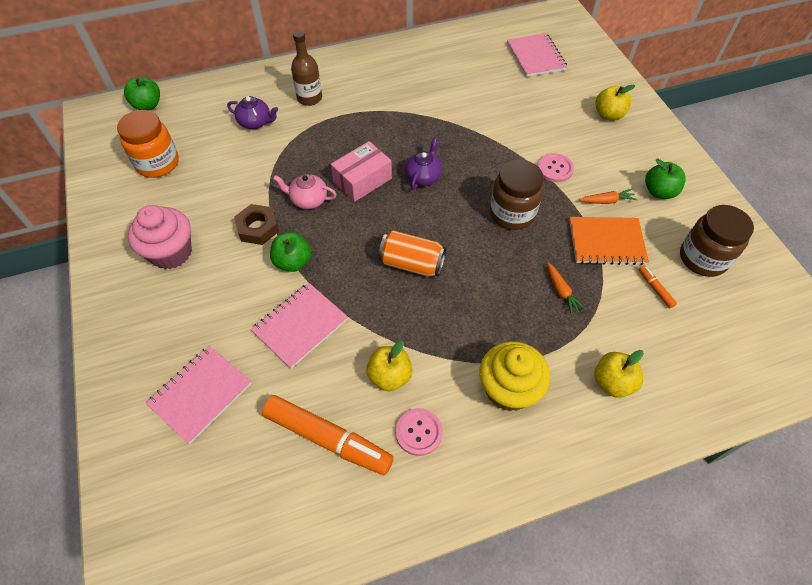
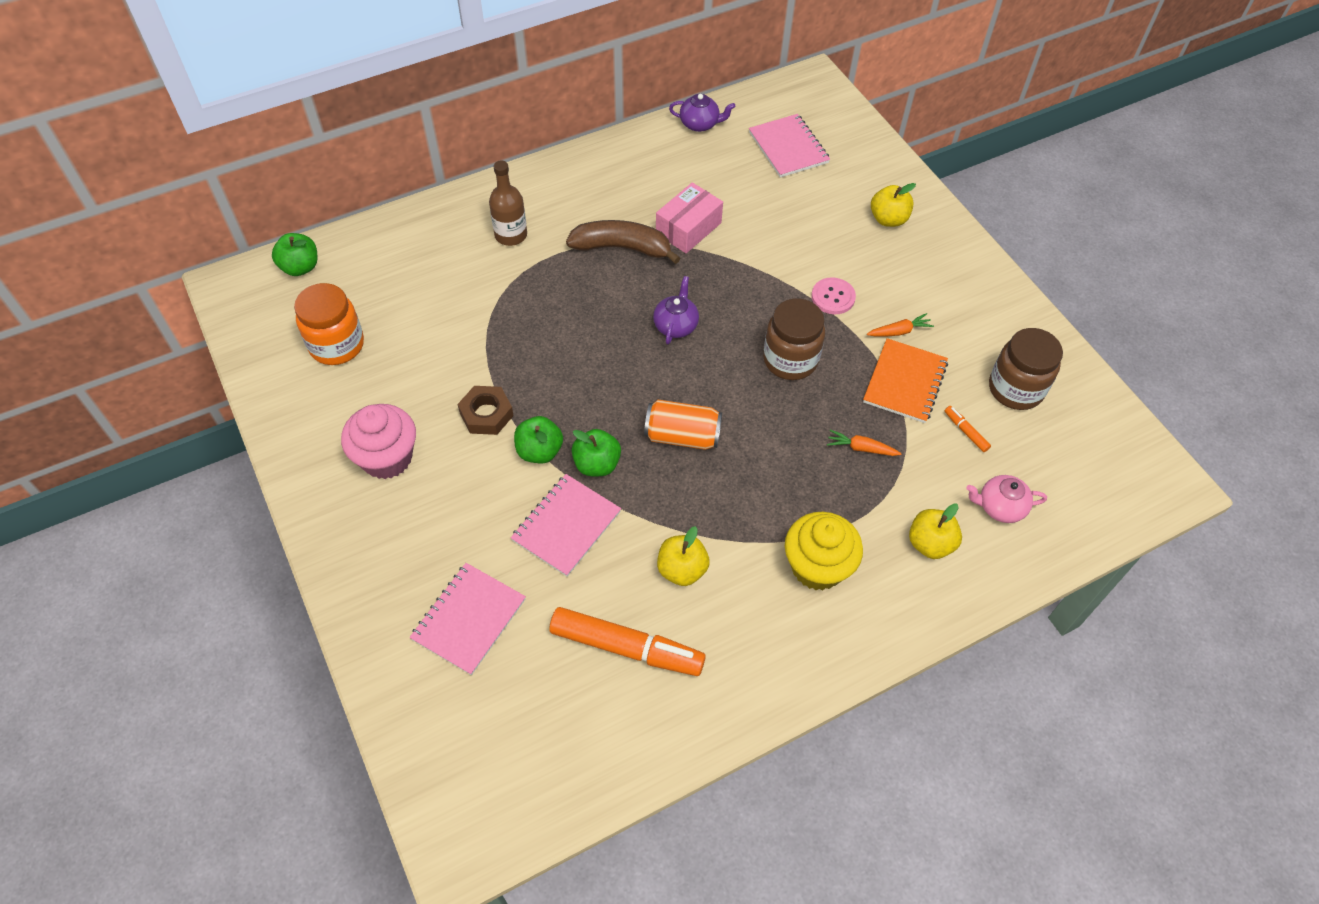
camera: 10 degrees left, 0 degrees up
(255, 122) = (449, 276): purple teapot -> purple teapot (700, 124)
(308, 200) = (540, 371): pink teapot -> pink teapot (1000, 507)
(362, 180) = (602, 338): pink box -> pink box (688, 228)
(393, 115) = (622, 248): none -> brown banana
(419, 432) = (726, 626): pink button -> none
(561, 292) = (861, 448): orange carrot -> orange carrot turned 135 degrees clockwise
(606, 242) = (904, 382): orange notebook -> orange notebook turned 60 degrees counterclockwise
(659, 191) = (958, 312): green apple -> green apple (597, 464)

